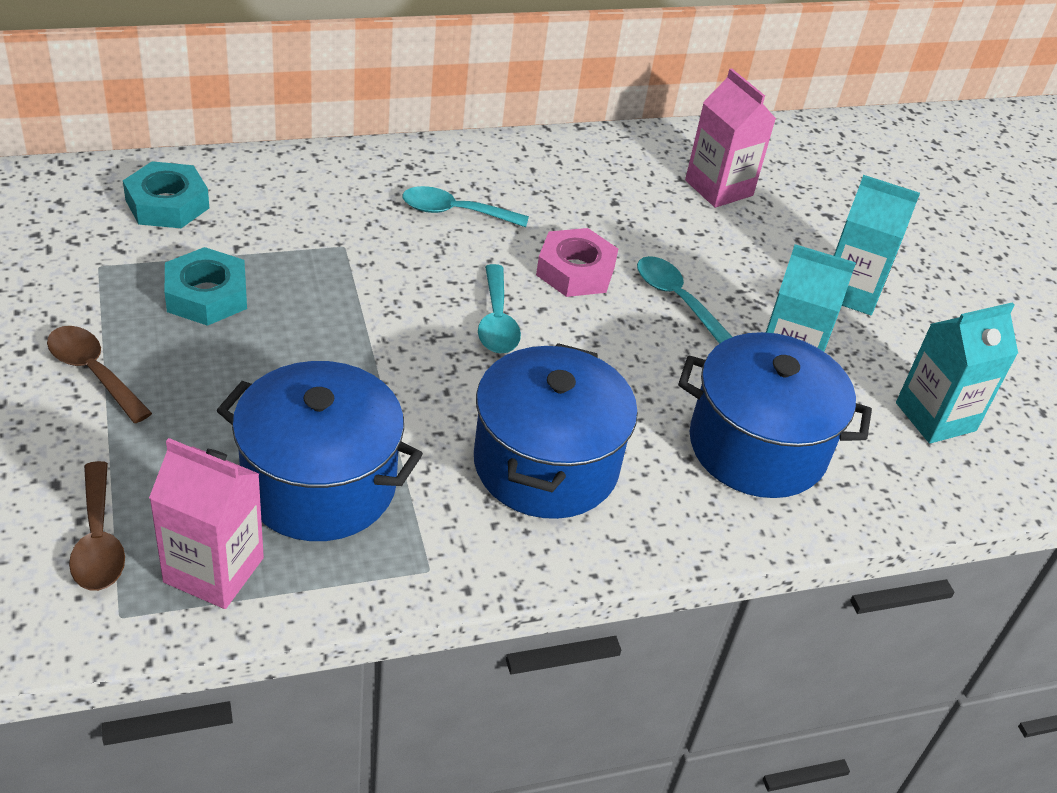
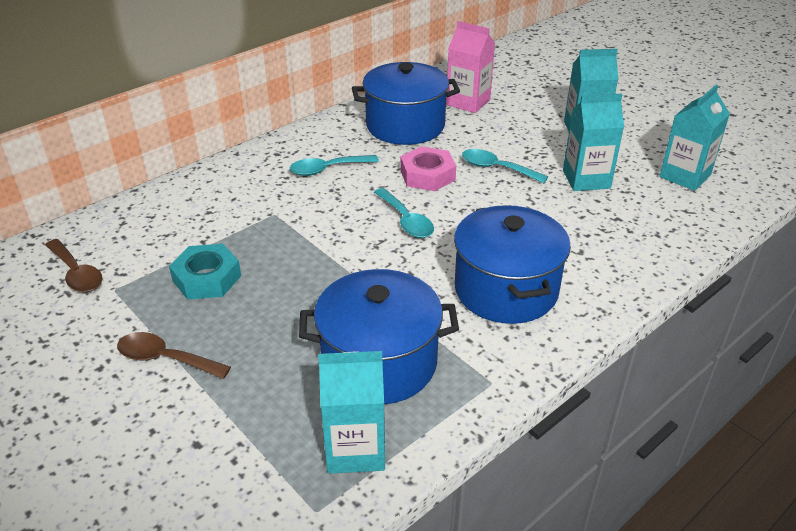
camera: 20 degrees left, 5 degrees down
(98, 540) = (259, 467): brown spoon -> brown spoon (76, 273)
(167, 204) = (133, 233): turquoise nut -> none
(214, 570) = (355, 448): pink carton -> turquoise carton
(757, 447) = (611, 229): blue pot -> blue pot (405, 126)

